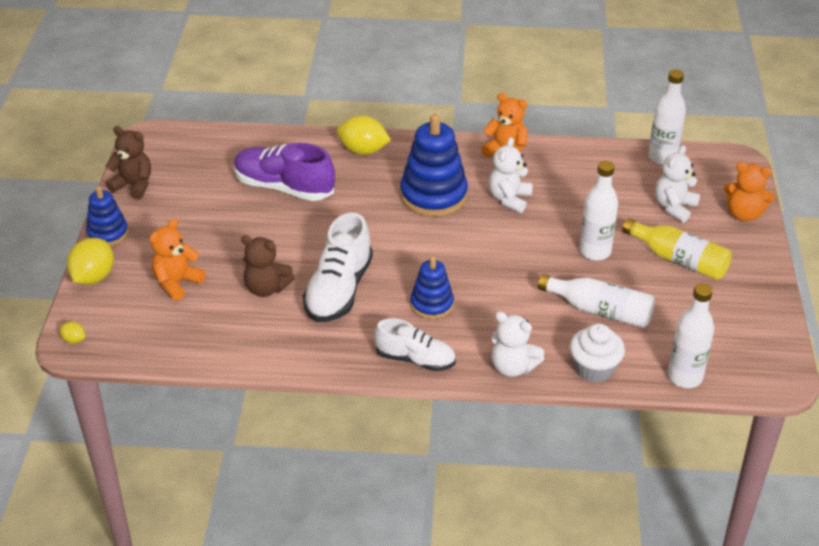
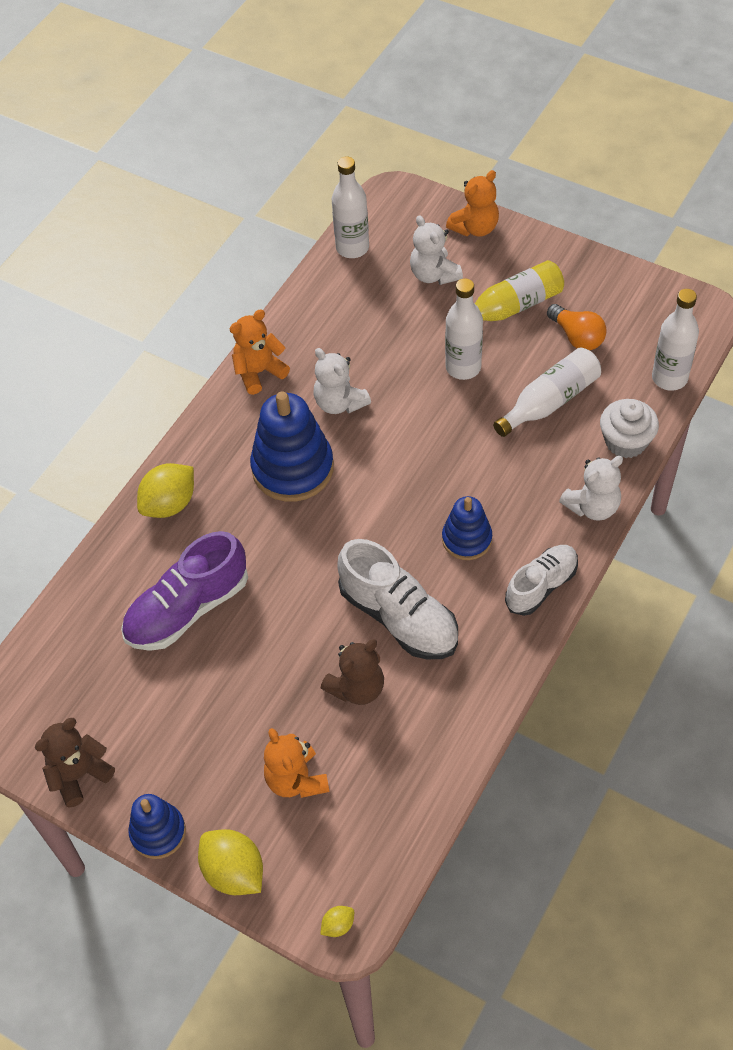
camera: 60 degrees left, 15 degrees up
(681, 307) = (577, 337): none -> orange light bulb

